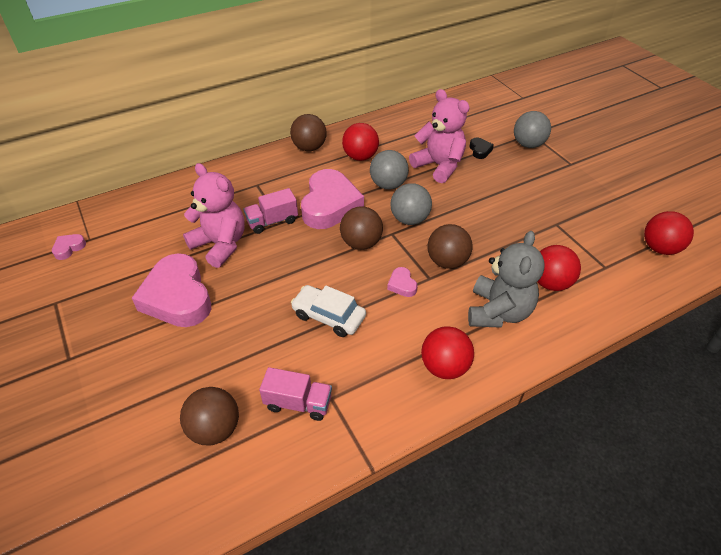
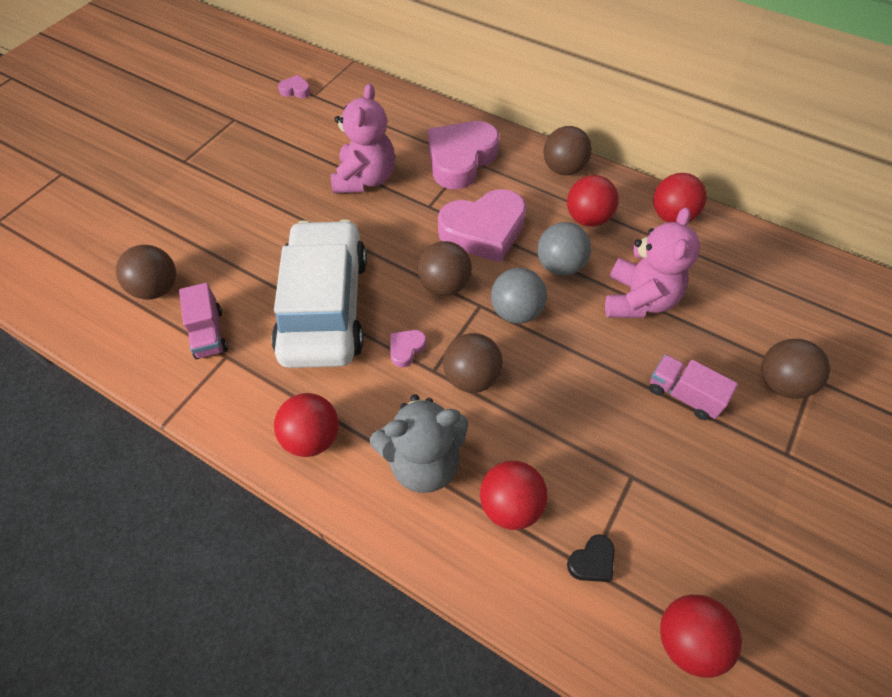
camera: 60 degrees right, 10 degrees up
(177, 297) = (283, 186): pink heart -> pink heart (460, 159)
(272, 221) = (424, 199): pink truck -> pink truck (683, 395)
(328, 316) = (324, 306): white car -> white car, size x2.01
(388, 125) = (671, 216): none -> red ball
(480, 150) = (712, 330): black heart -> black heart (592, 561)
(528, 144) = (781, 382): grey ball -> brown ball

